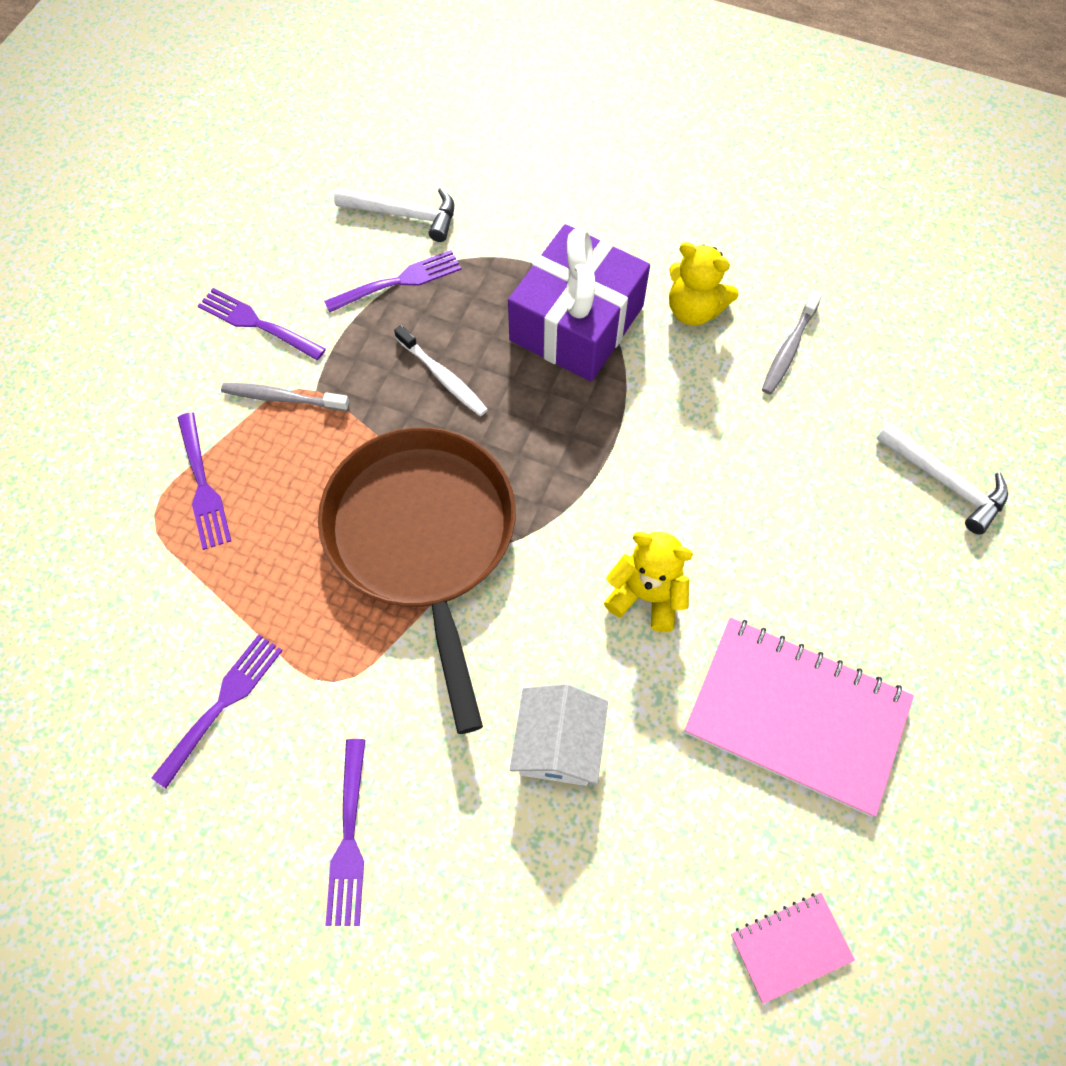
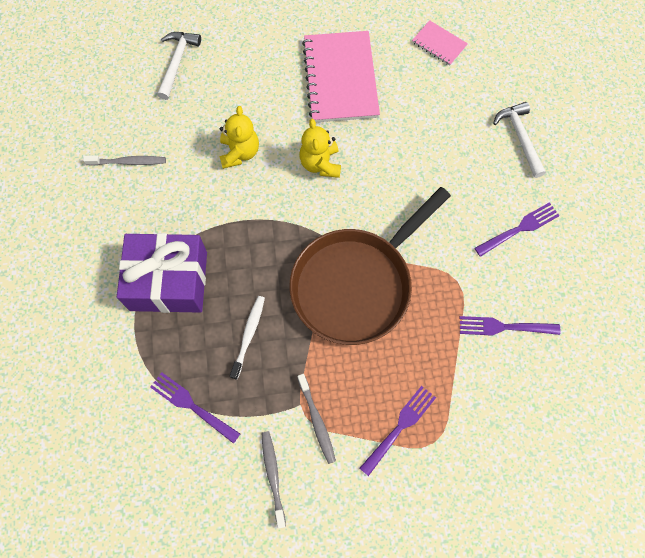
camera: 120 degrees left, 5 degrees up
(258, 324) = (273, 476): purple fork -> grey toothbrush
(404, 215) = (134, 437): white hammer -> white hammer (520, 138)
(558, 744) = (418, 165): white house -> none
(694, 310) = (125, 222): yellow teddy bear -> yellow teddy bear (239, 152)

